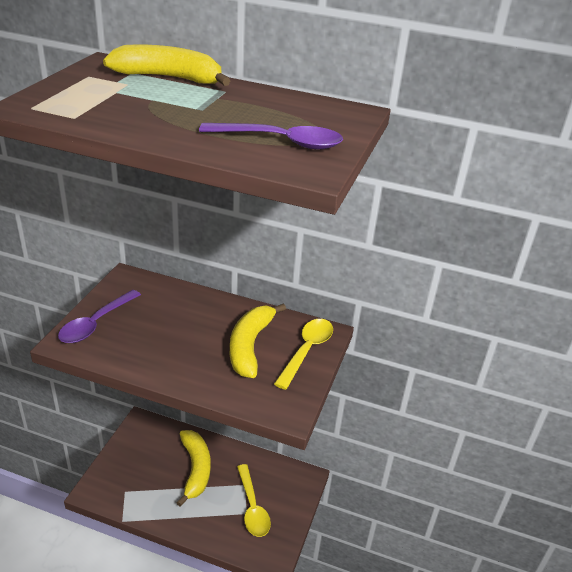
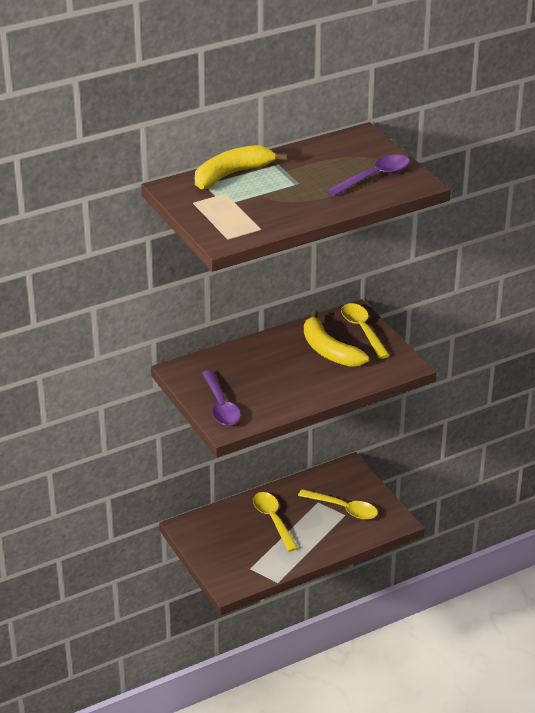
camera: 45 degrees left, 0 degrees up
(195, 469) = (273, 520): yellow banana -> yellow spoon

